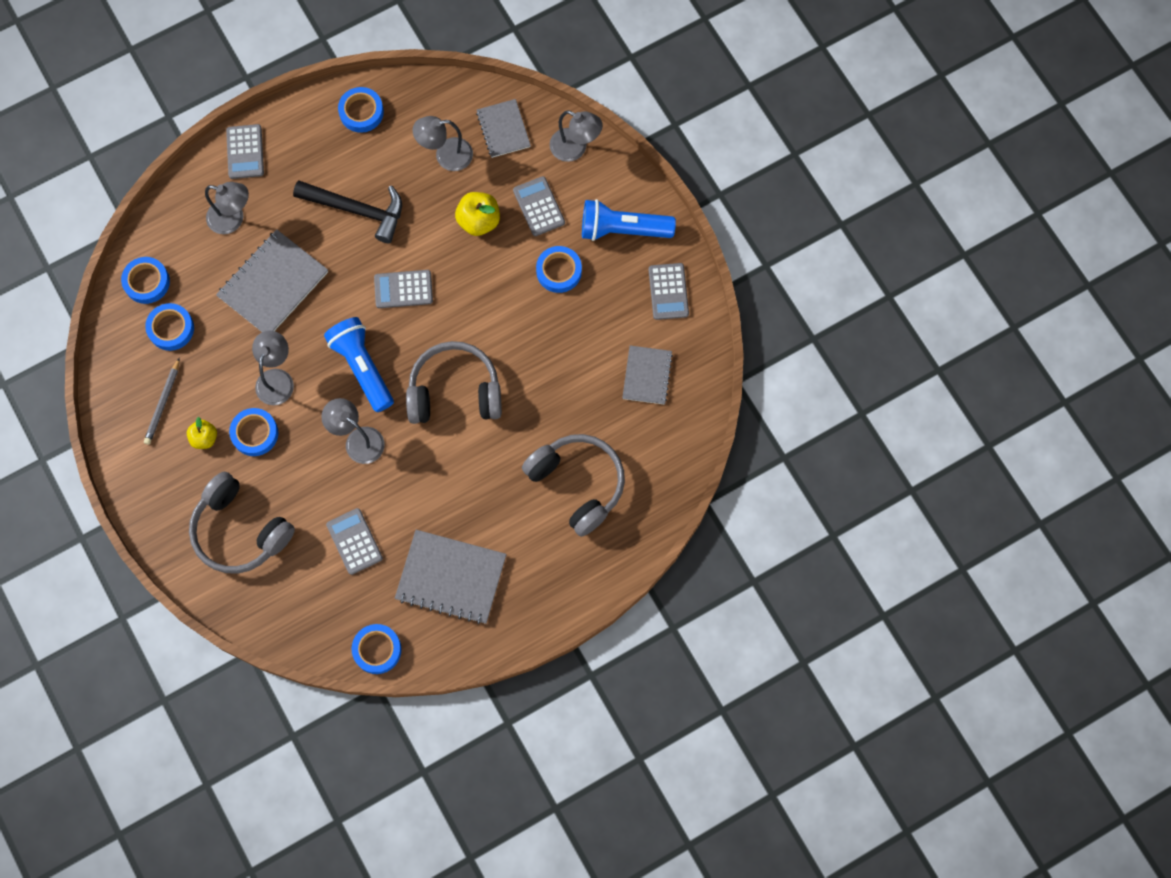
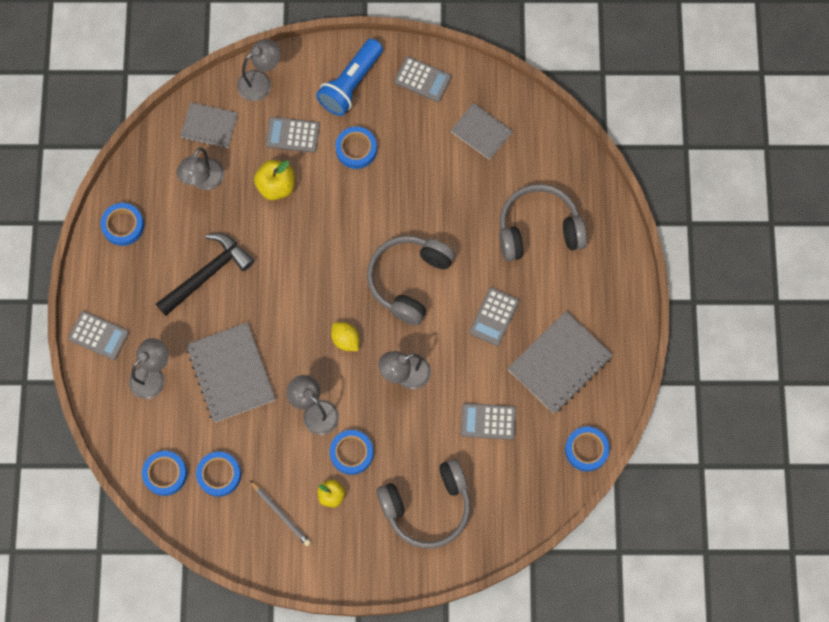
camera: 60 degrees left, 0 degrees up
(362, 367) = (345, 340): blue flashlight -> yellow lemon
(403, 289) = (299, 274): grey calculator -> grey calculator (494, 317)

